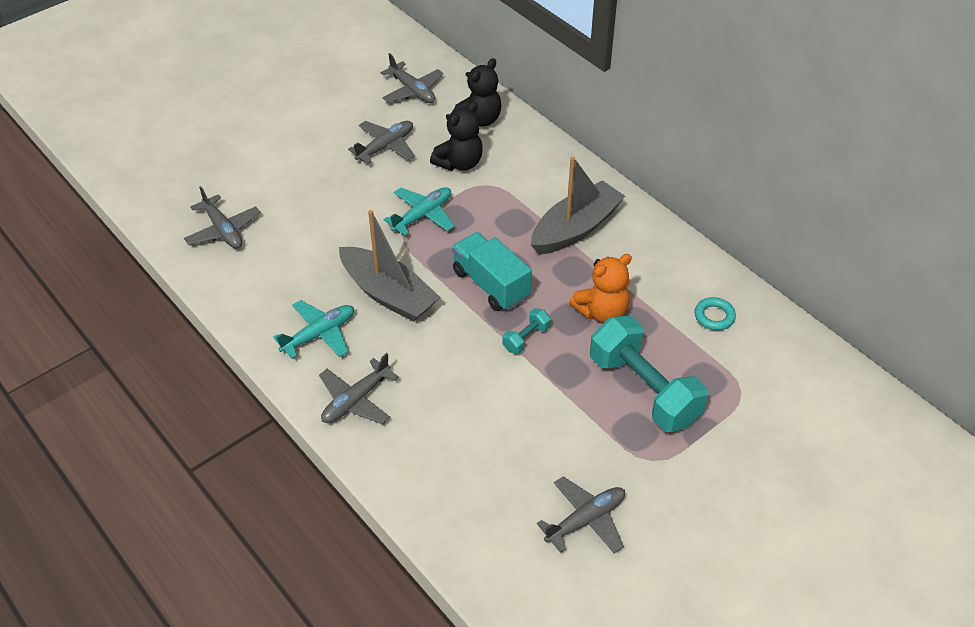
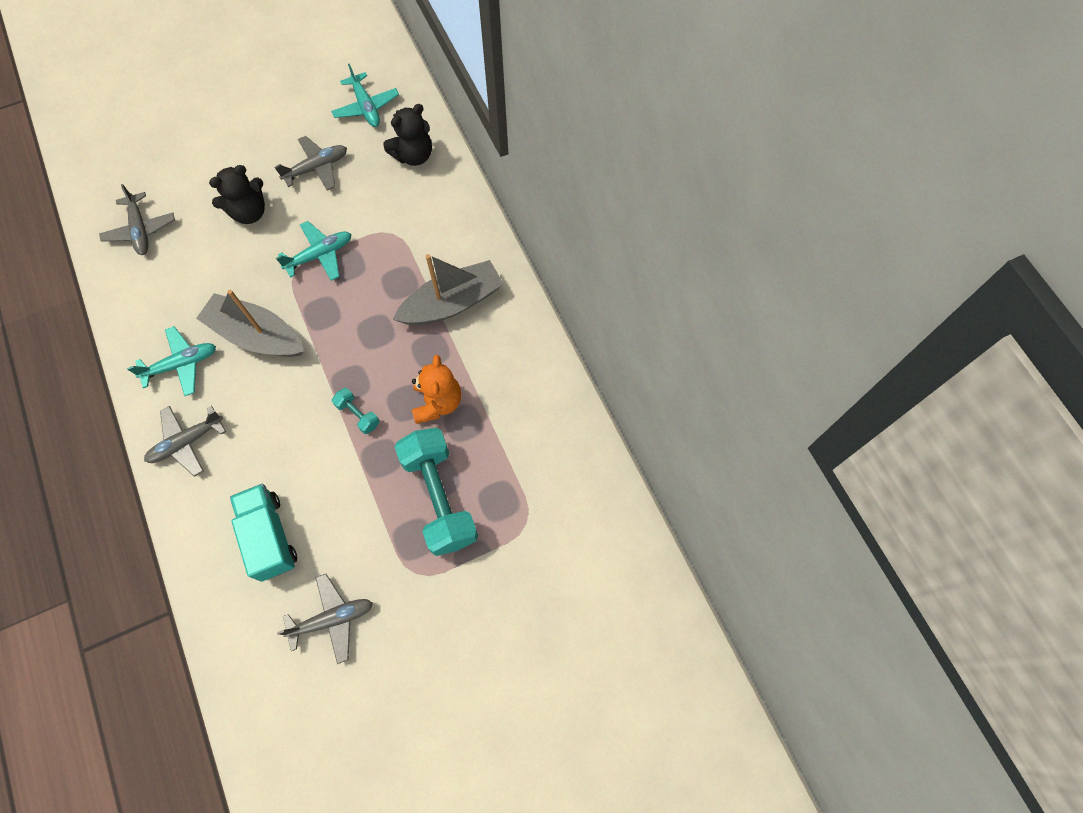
camera: 15 degrees right, 20 degrees up
(388, 294) = (256, 335): grey boat -> grey boat turned 150 degrees clockwise
(412, 90) = (366, 107): grey plane -> turquoise plane
(459, 163) = (376, 202): black teddy bear -> black teddy bear (249, 212)
(491, 284) = (350, 347): turquoise truck -> turquoise truck (269, 536)
(526, 338) = (358, 414): turquoise dumbbell -> turquoise dumbbell turned 75 degrees clockwise
(602, 311) = (437, 402): orange teddy bear -> orange teddy bear turned 75 degrees counterclockwise
(714, 316) = (538, 434): turquoise ring -> none

